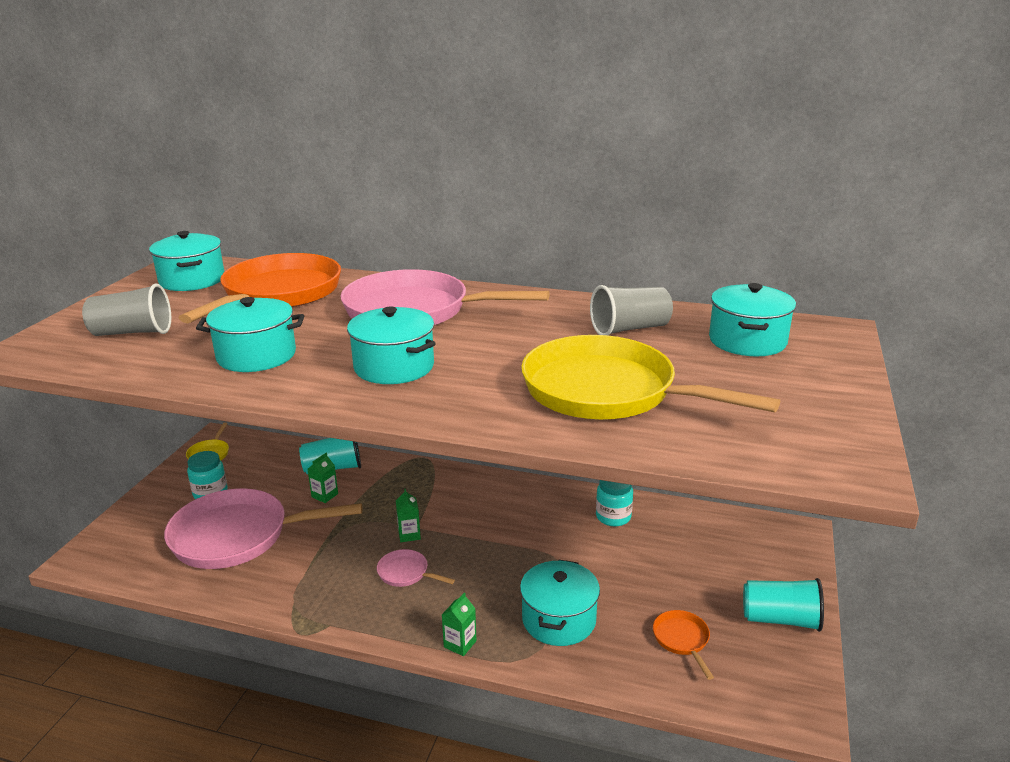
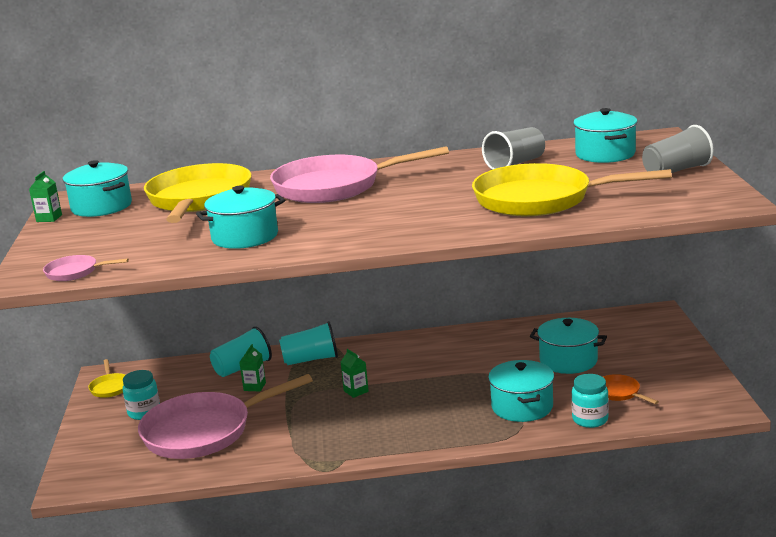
camera: 20 degrees left, 5 degrees down
(133, 332) = (109, 247): grey cup -> grey cup (676, 171)
(278, 294) = (199, 200): orange pan -> yellow pan
(394, 367) = (367, 219): turquoise pot -> turquoise pot (568, 361)
(406, 573) = (377, 414): pink pan -> pink pan (75, 272)
(460, 644) = (459, 440): green carton -> green carton (49, 218)
(613, 517) = (512, 338): turquoise jar -> turquoise jar (590, 419)
(780, 619) = (678, 363): turquoise cup -> turquoise cup (311, 359)

